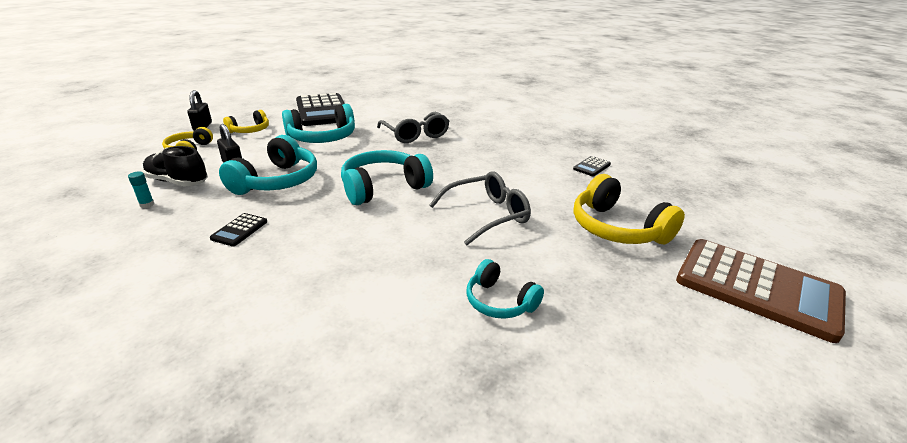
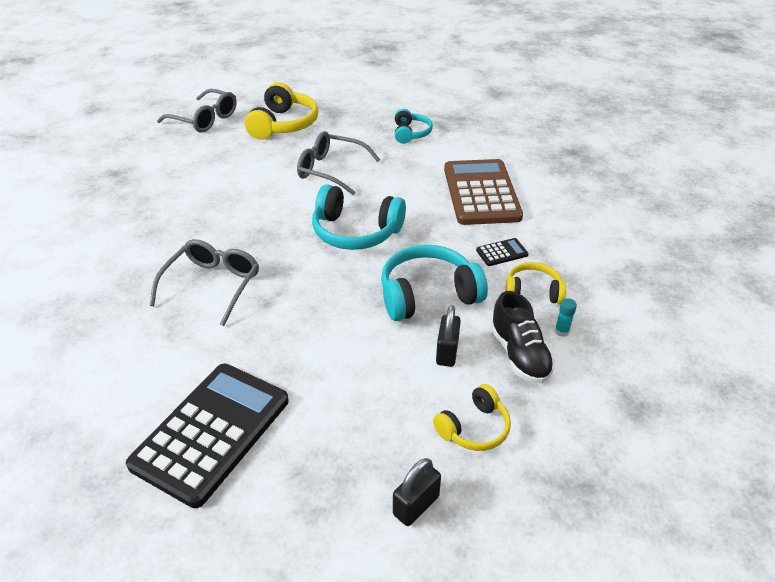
camera: 130 degrees left, 10 degrees up
(250, 130) = (364, 435): yellow headphones -> yellow headphones (533, 291)
(322, 138) = (305, 347): turquoise headphones -> none
(591, 167) = (183, 159): black calculator -> none
(669, 195) = (205, 119): none -> grey glasses
(757, 288) = (297, 81): brown calculator -> brown calculator (481, 193)

